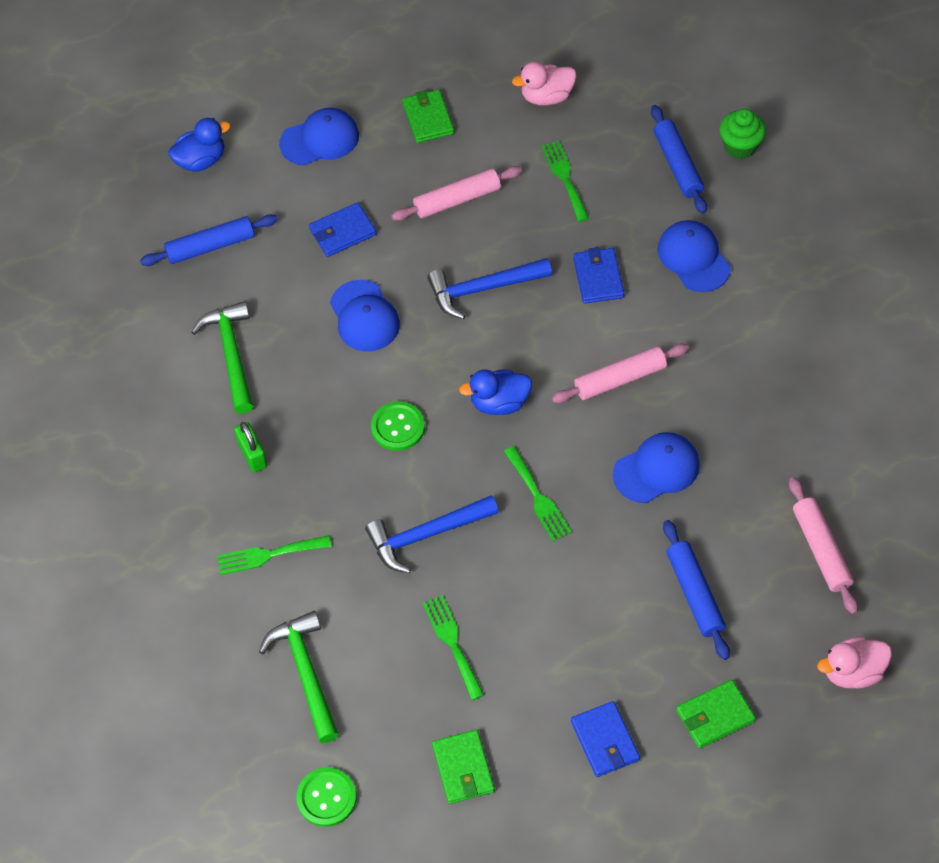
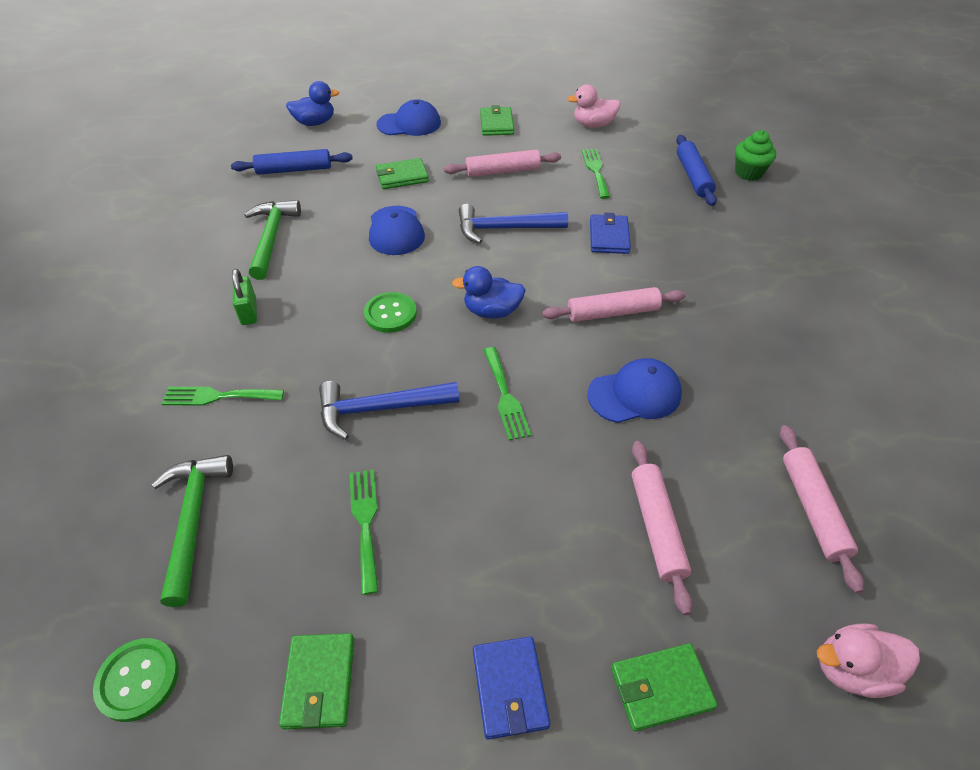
camera: 10 degrees right, 10 degrees down
(342, 232) = (402, 177): blue wallet -> green wallet
(693, 258) = (698, 236): blue cap -> none
(694, 594) = (656, 527): blue rolling pin -> pink rolling pin

